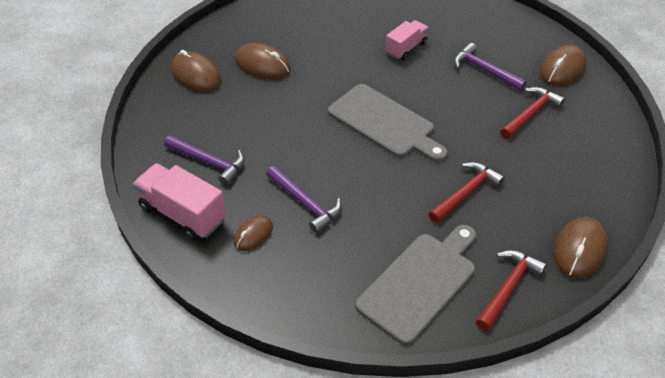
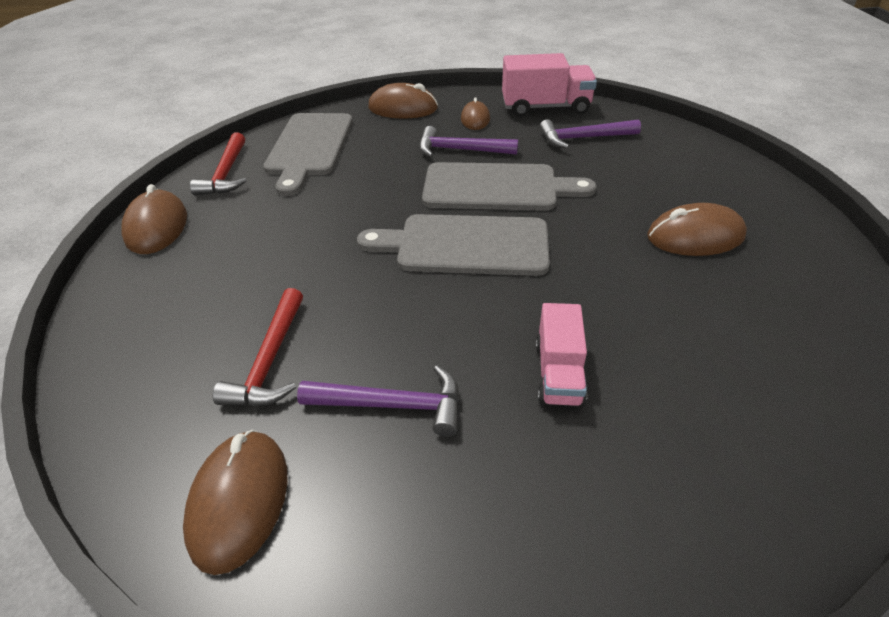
camera: 145 degrees right, 5 degrees down
(196, 75) = (734, 190): brown mouse -> brown mouse (403, 108)
(321, 153) = (496, 187): none -> grey cutting board
(466, 193) = (310, 221): red hammer -> none

